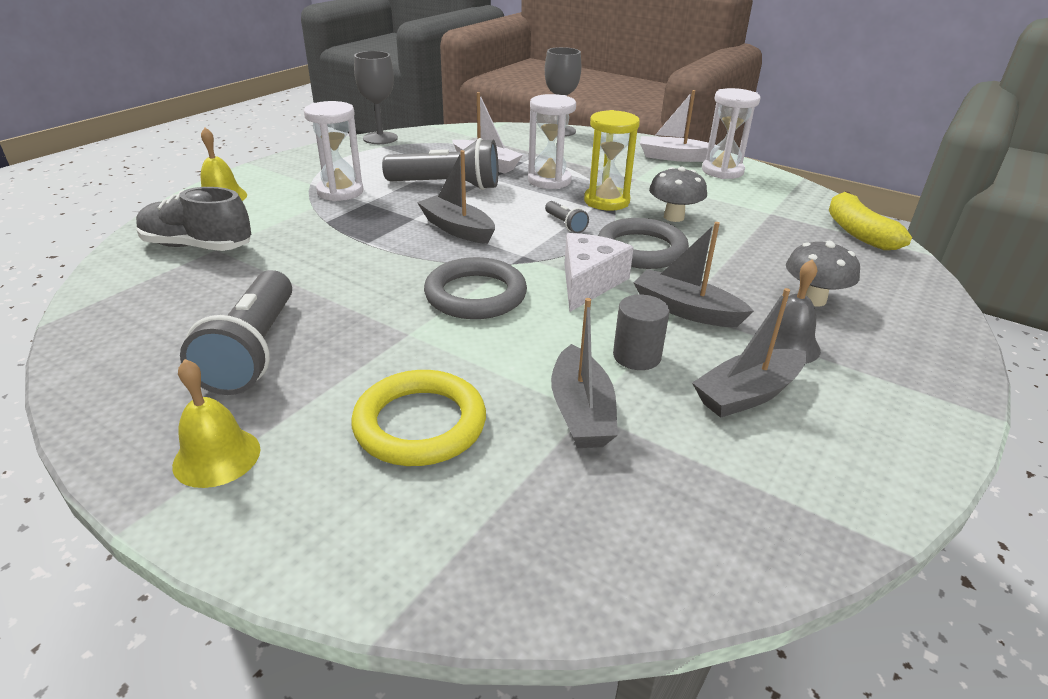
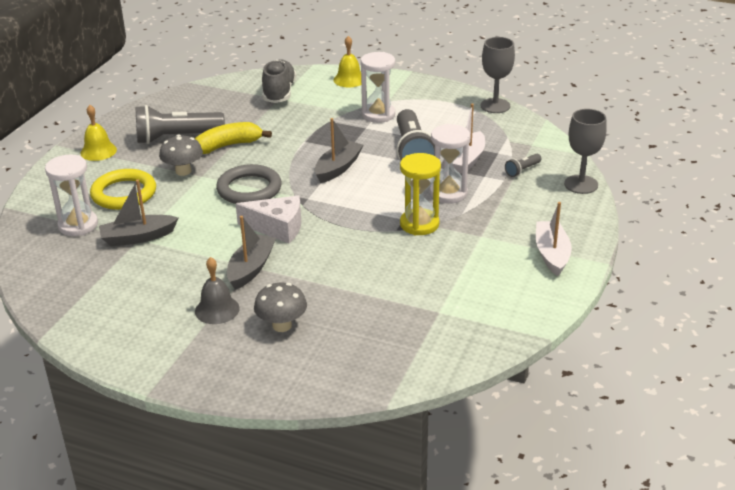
camera: 80 degrees right, 0 degrees up
(565, 224) = (365, 209): grey flashlight -> grey flashlight (522, 170)
(636, 356) = (192, 252): grey cylinder -> none
(641, 249) = (335, 246): grey ring -> none
(673, 217) = (403, 259): grey mushroom -> grey mushroom (183, 171)
(722, 171) = (531, 284): white hourglass -> white hourglass (78, 225)
(747, 394) = (160, 292): grey boat -> none
(857, 232) = (418, 361): yellow banana -> yellow banana (228, 146)

